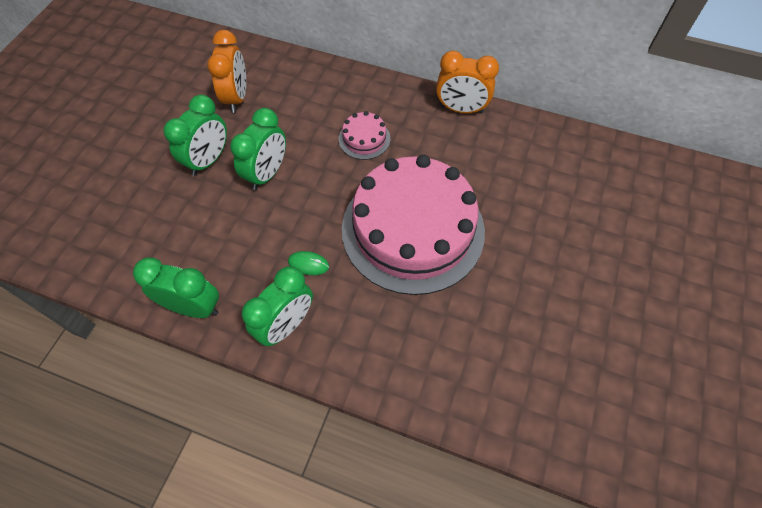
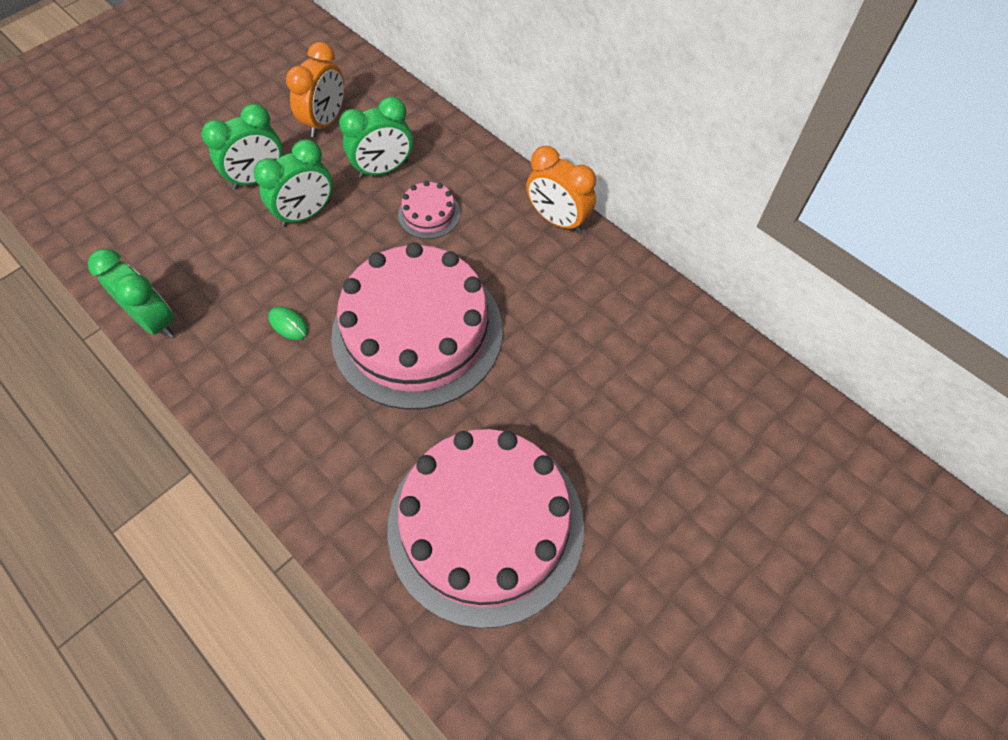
camera: 25 degrees right, 0 degrees up
(286, 325) = (229, 376): green clock -> green clock (383, 169)
(555, 349) = (485, 525): none -> pink cake

